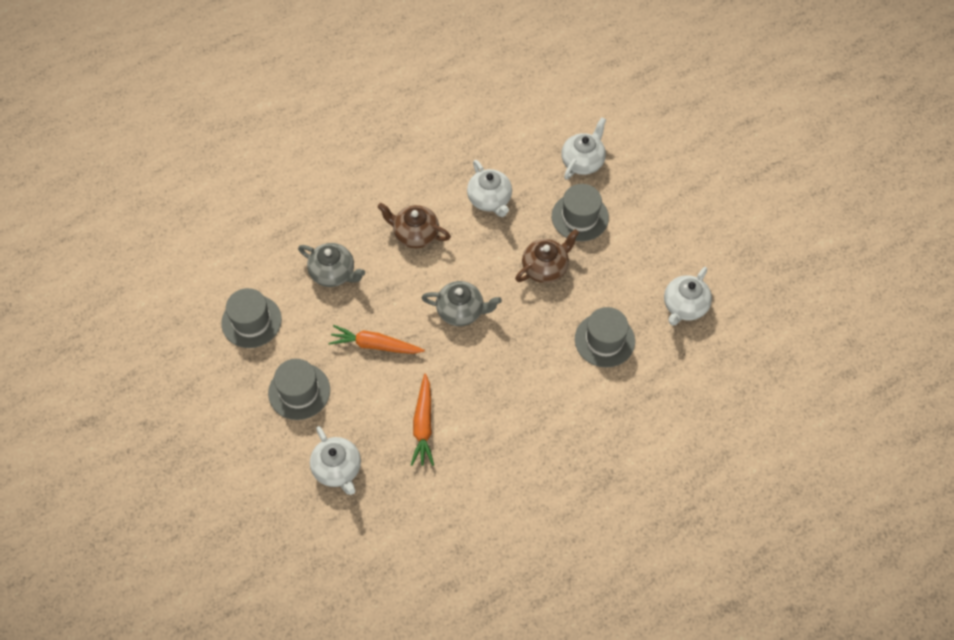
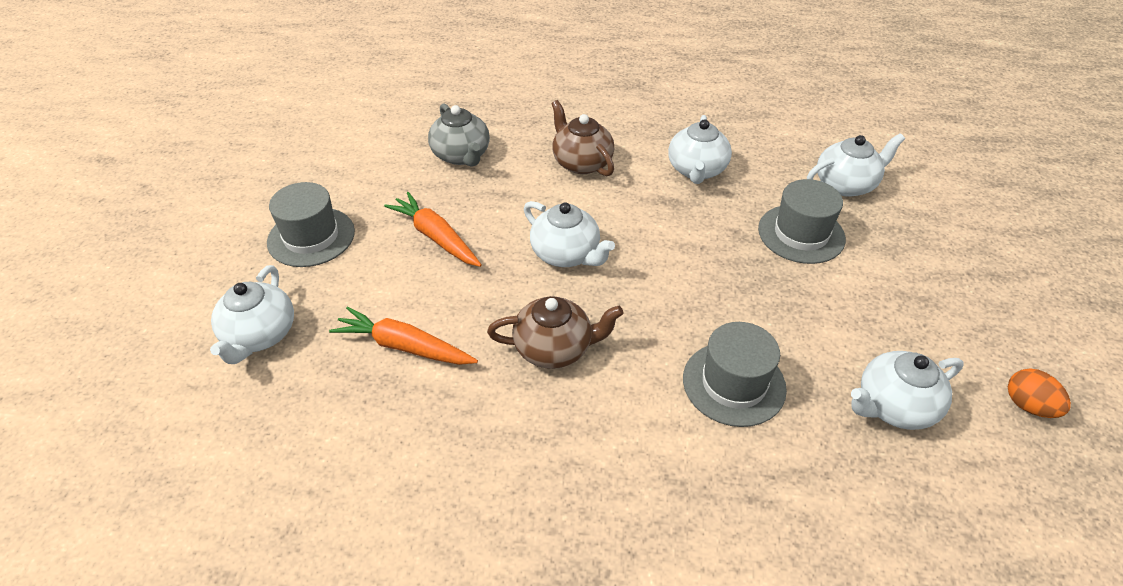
camera: 35 degrees right, 15 degrees down
(251, 321) = (339, 155): grey hat -> none
(423, 425) = (404, 346): orange carrot -> orange carrot turned 75 degrees clockwise
(461, 311) = (566, 254): grey teapot -> white teapot
(545, 268) = (712, 262): brown teapot -> brown teapot (554, 348)
(742, 268) = (1028, 406): none -> orange egg

